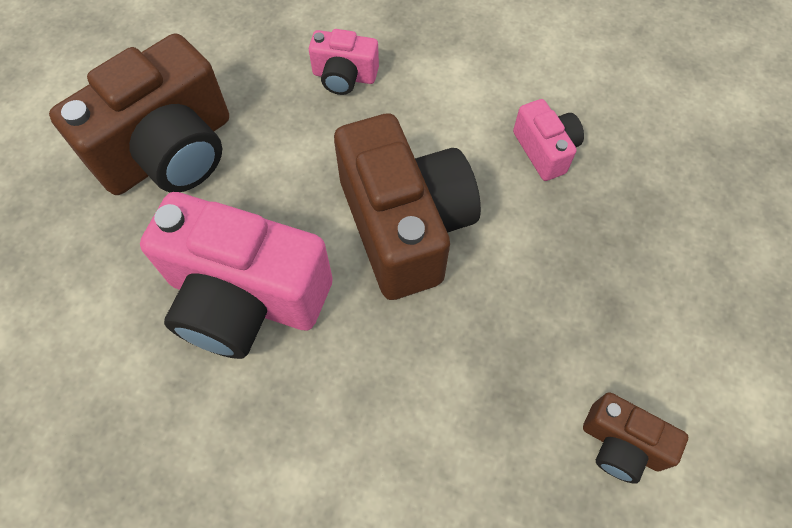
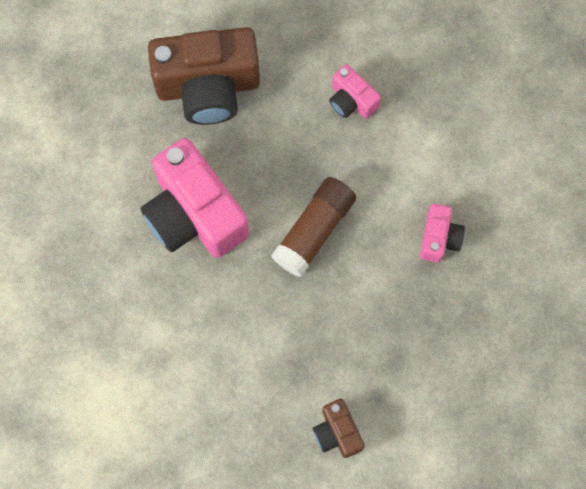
camera: 35 degrees right, 10 degrees up
(404, 226) = (314, 231): brown camera -> brown glue stick

